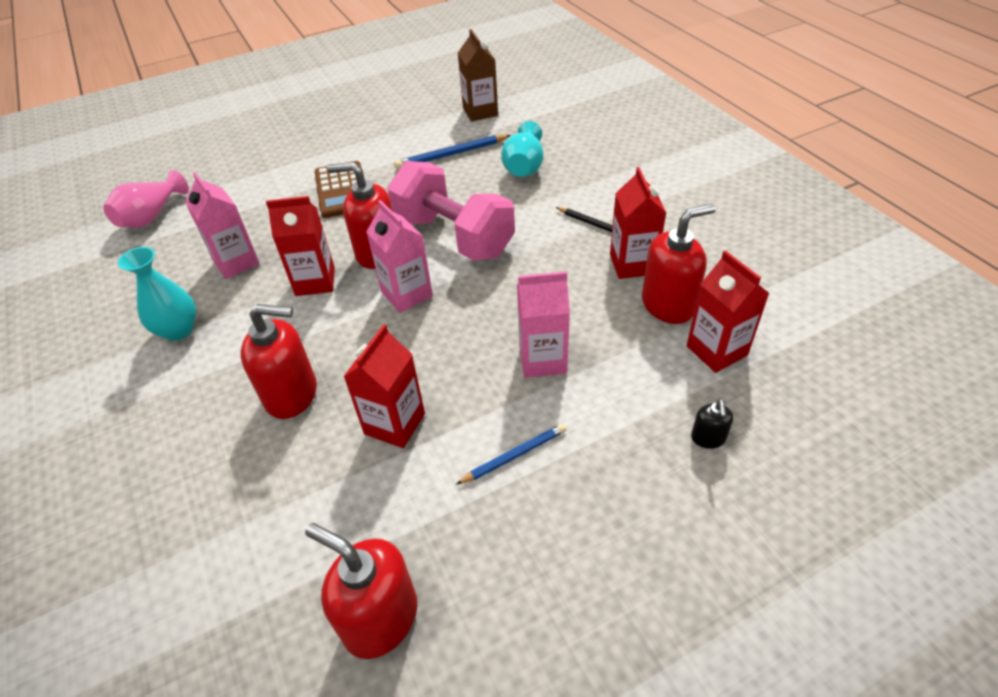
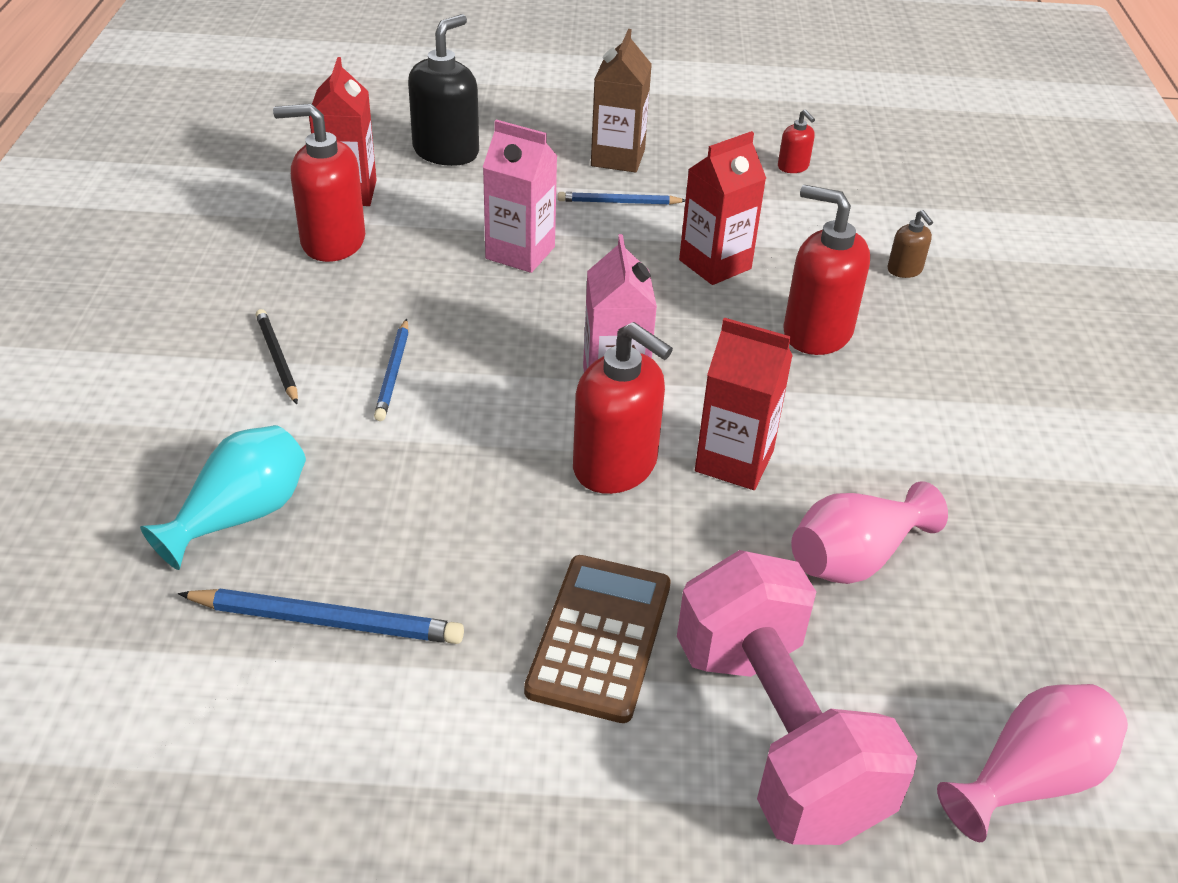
camera: 155 degrees left, 5 degrees down
(178, 330) = (961, 476): turquoise vase -> none
(230, 503) = (904, 270): none -> brown soap dispenser
(236, 262) = (854, 558): pink carton -> pink vase
(380, 618) = (793, 167): red soap dispenser -> red soap dispenser, size x0.48
(454, 236) = (483, 437): pink dumbbell -> pink dumbbell (776, 734)
(480, 112) = (137, 732): brown carton -> brown carton (618, 158)
(531, 245) = (393, 372): none -> blue pencil
(632, 264) = (307, 294): red carton -> none
(708, 438) = (446, 152): black soap dispenser -> black soap dispenser, size x2.09

